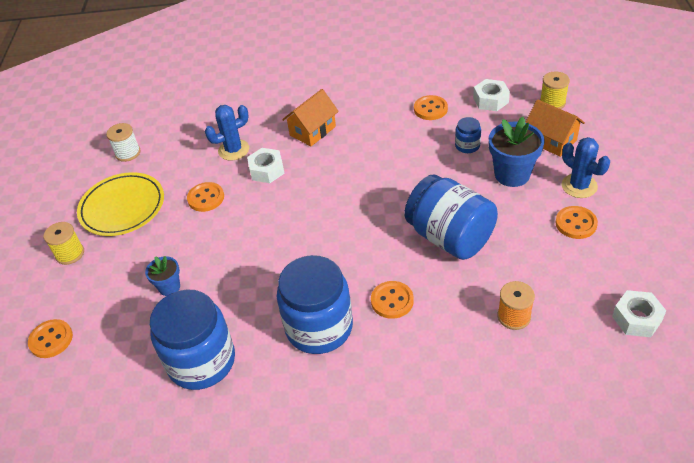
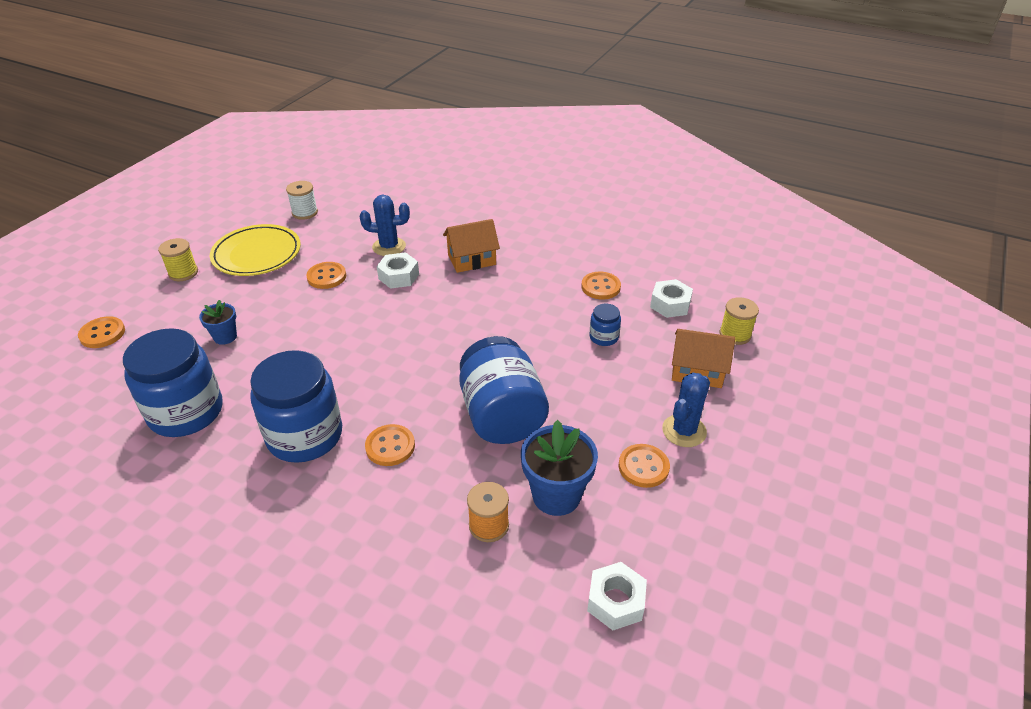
camera: 25 degrees right, 5 degrees down
(512, 174) = (623, 385): blue flower pot -> blue flower pot (556, 495)
(551, 140) = (697, 371): orange house -> orange house turned 60 degrees counterclockwise
(579, 186) = (684, 431): blue cactus -> blue cactus turned 45 degrees clockwise

